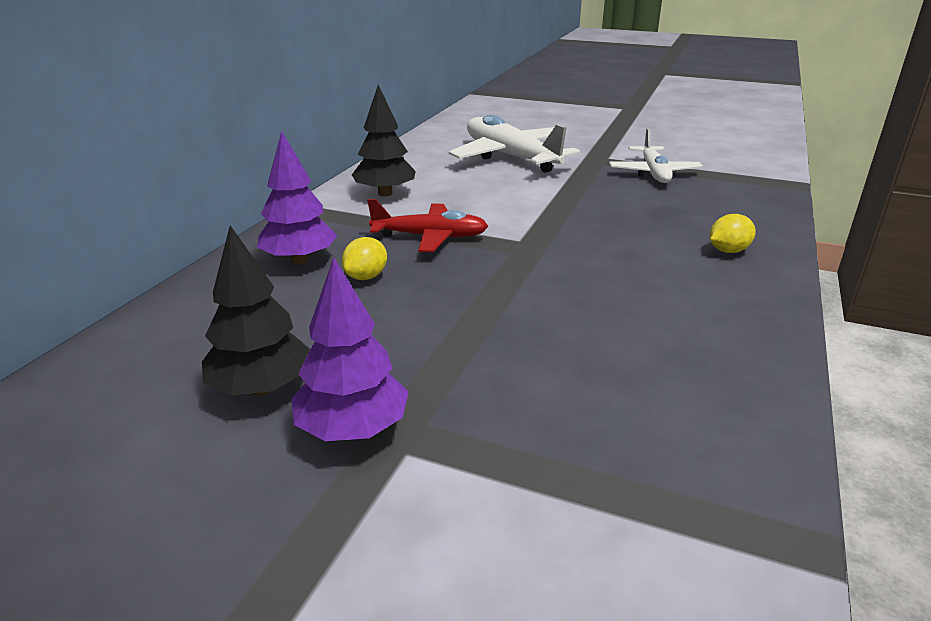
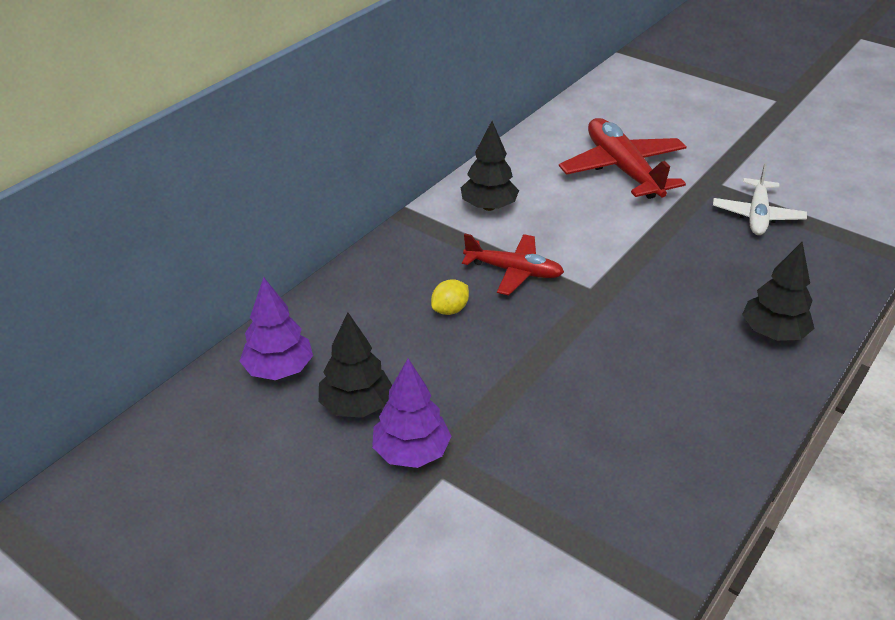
camera: 15 degrees right, 10 degrees up
(300, 260) = (401, 281): purple tree -> purple tree (279, 370)
(510, 157) = (622, 169): white plane -> red plane
(728, 251) = (773, 333): yellow lemon -> black tree

